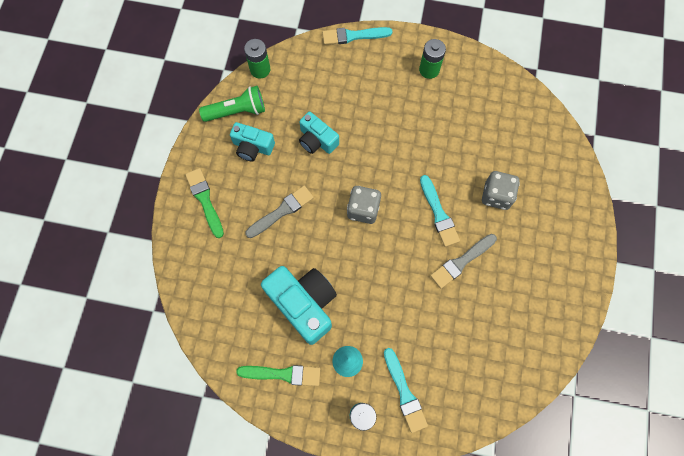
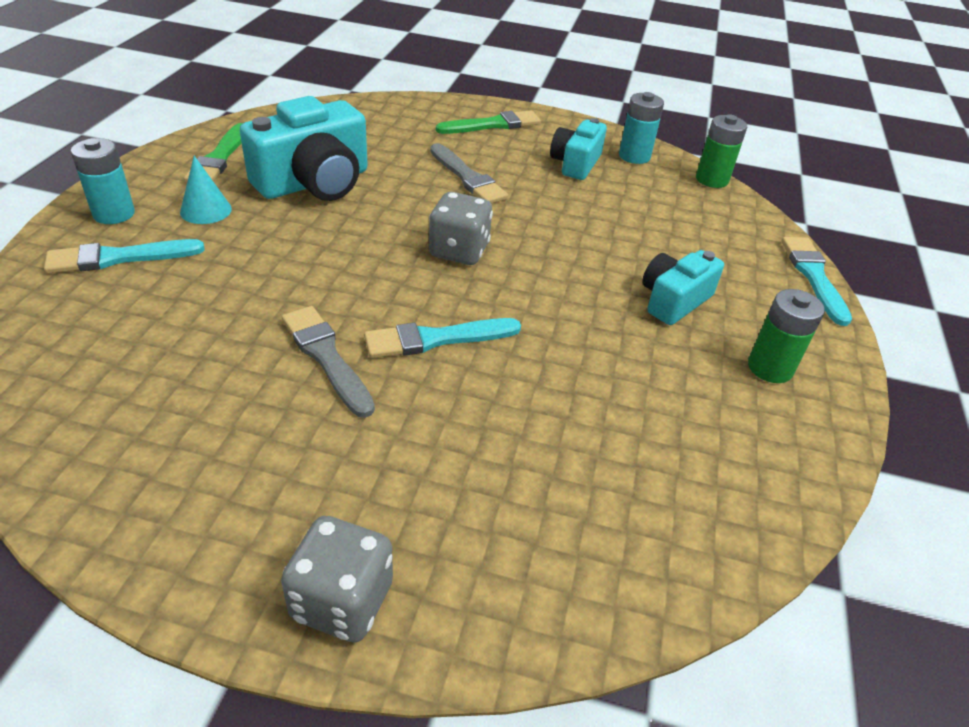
camera: 90 degrees right, 30 degrees down
(237, 111) = (634, 156): green flashlight -> turquoise battery
(317, 140) = (591, 218): turquoise camera -> turquoise camera (674, 300)
(496, 195) = (465, 434): grey dice -> grey dice (342, 601)

